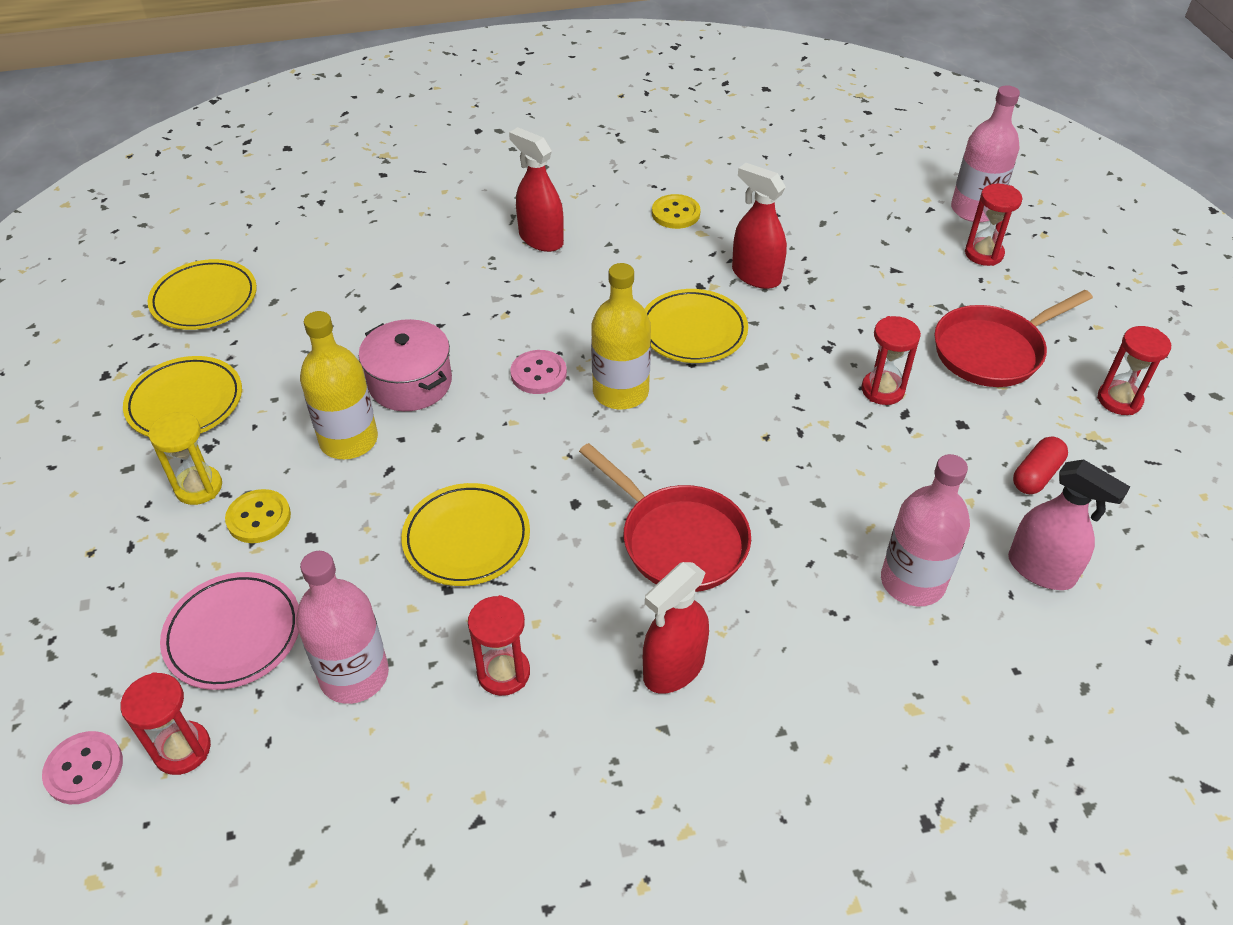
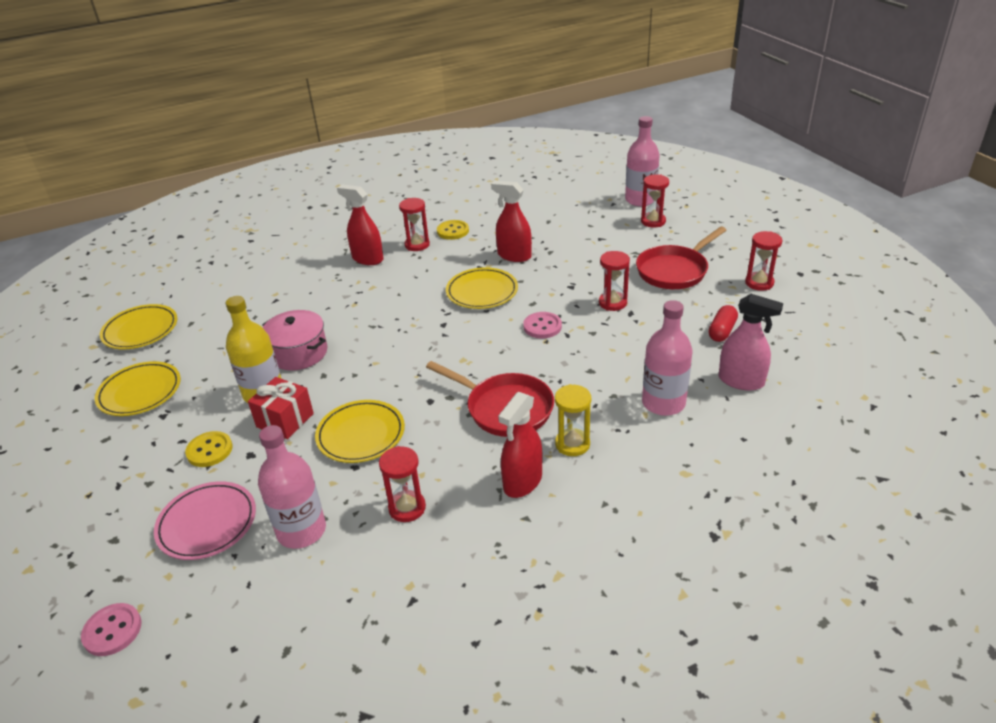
camera: 10 degrees left, 10 degrees down
(182, 749) = (185, 602): red hourglass -> red hourglass (417, 245)
(199, 487) = (161, 440): yellow hourglass -> yellow hourglass (572, 444)
(368, 491) = (285, 420): none -> red gift
(538, 374) = (386, 333): pink button -> pink button (542, 326)
(620, 392) = (443, 333): yellow bottle -> none

